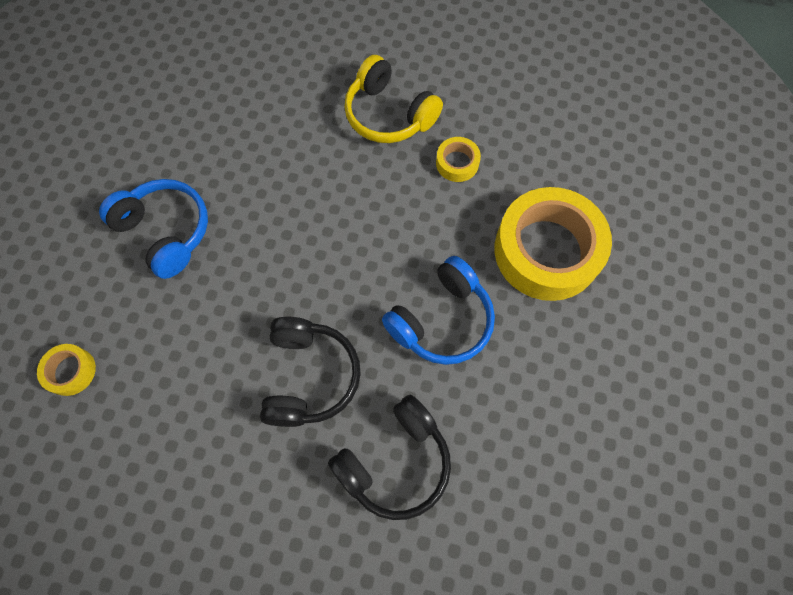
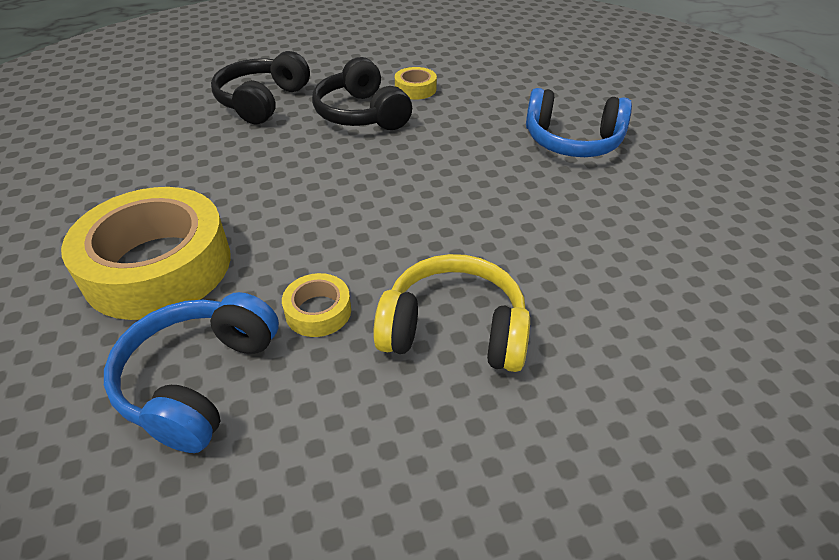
camera: 150 degrees right, 25 degrees down
(70, 371) = (536, 67): yellow tape -> yellow tape (415, 89)
(441, 320) = (263, 176): blue headphones -> blue headphones (199, 381)

